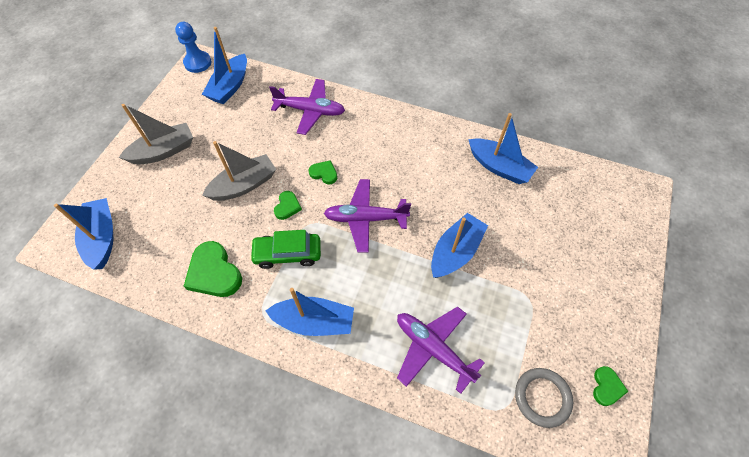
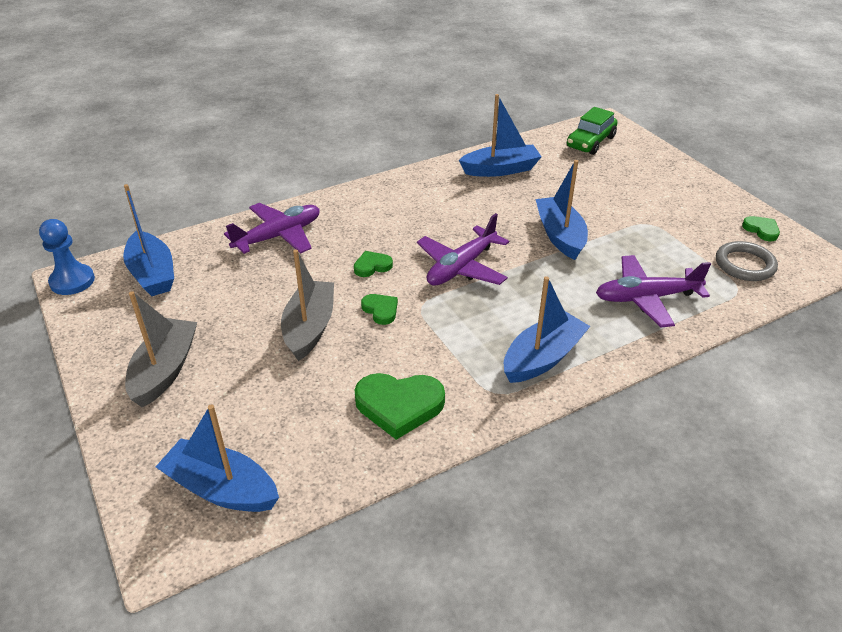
camera: 50 degrees left, 20 degrees down
(287, 254) = (440, 338): green car -> green car (590, 142)

